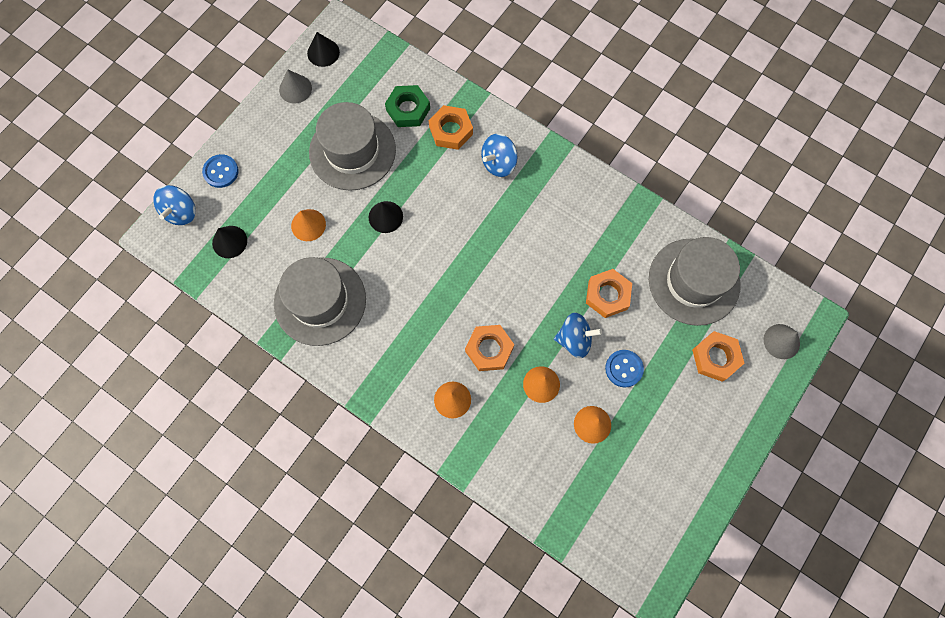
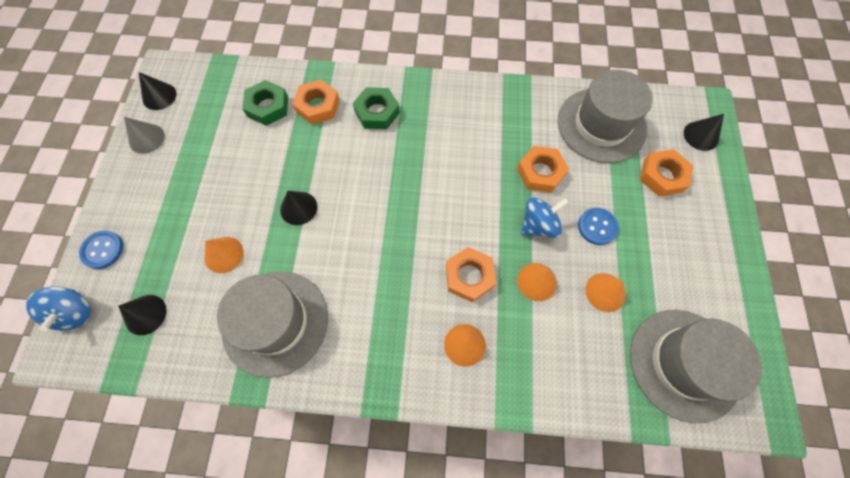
camera: 30 degrees left, 5 degrees down
(352, 151) = (233, 166): grey hat -> grey hat (684, 364)
(498, 163) = (377, 112): blue spinning top -> green nut
(781, 341) = (701, 135): grey cone -> black cone

